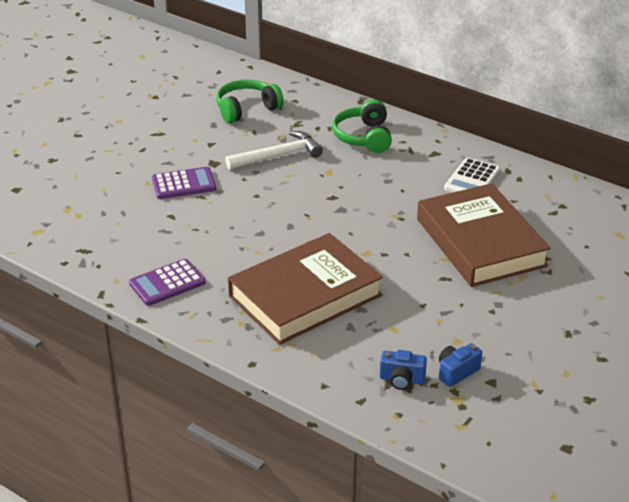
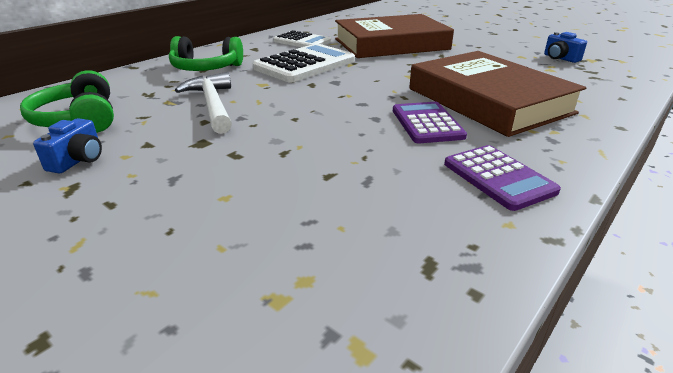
camera: 85 degrees left, 5 degrees down
(184, 184) = (245, 165): purple calculator -> purple calculator (427, 123)
(387, 189) = (305, 64): none -> white calculator
(401, 379) = (585, 73): blue camera -> blue camera (78, 160)

